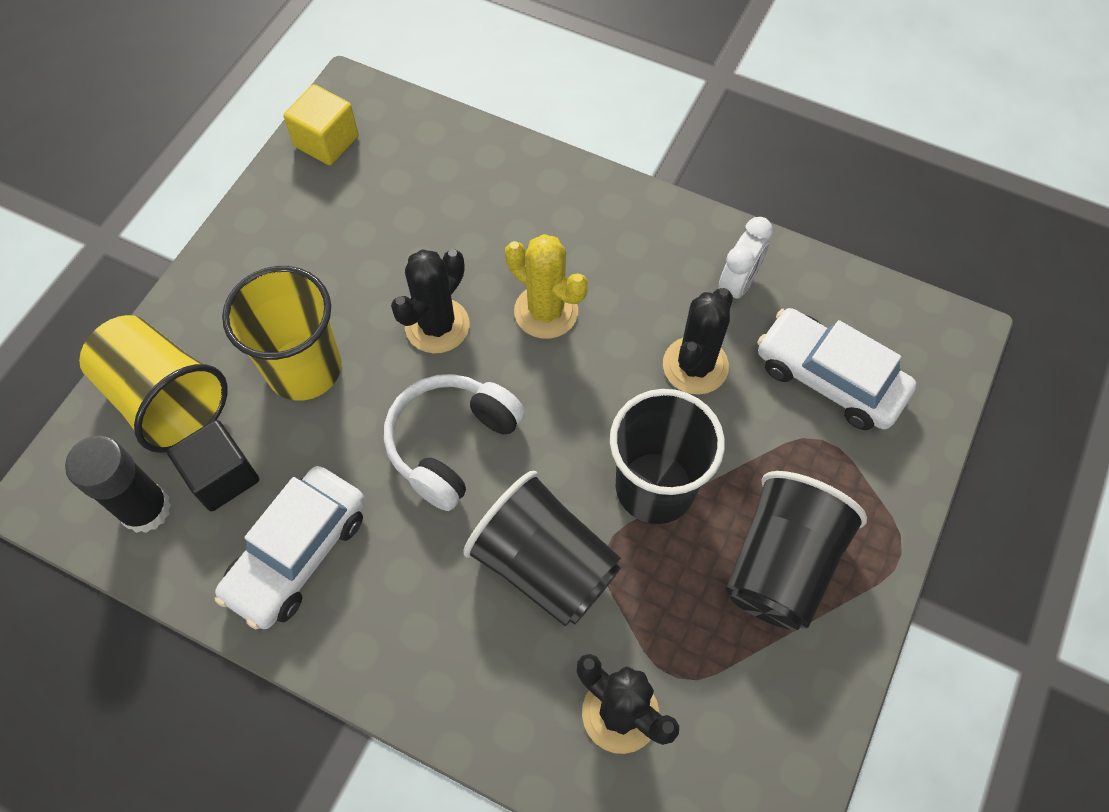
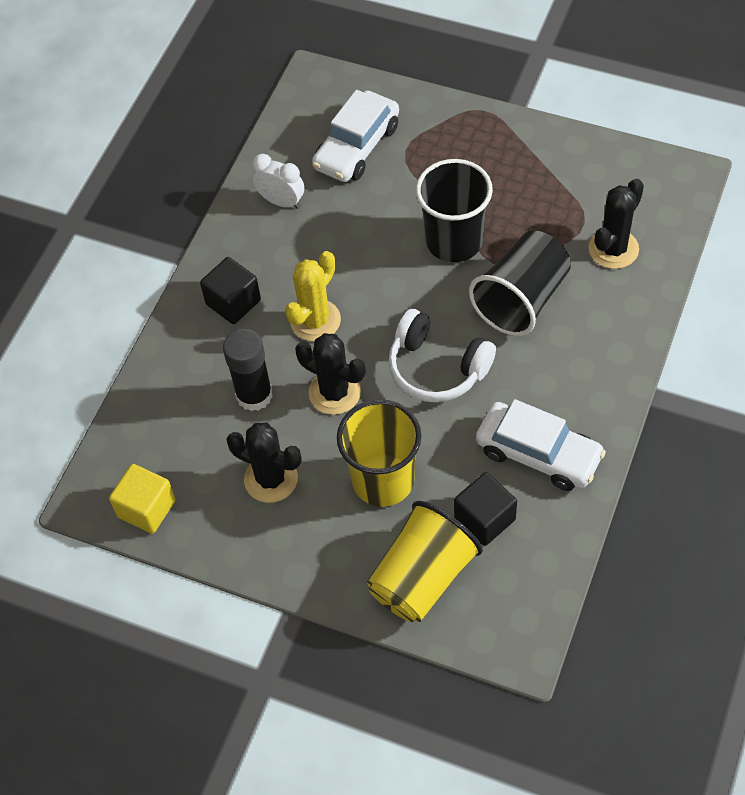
camera: 90 degrees left, 5 degrees down
(146, 509) = (520, 568): black glue stick -> black glue stick (254, 395)
(585, 227) = (233, 302): none -> black cube
(695, 366) = (354, 223): black cactus -> black cactus (271, 479)
(781, 565) = (499, 170): black cup -> none

